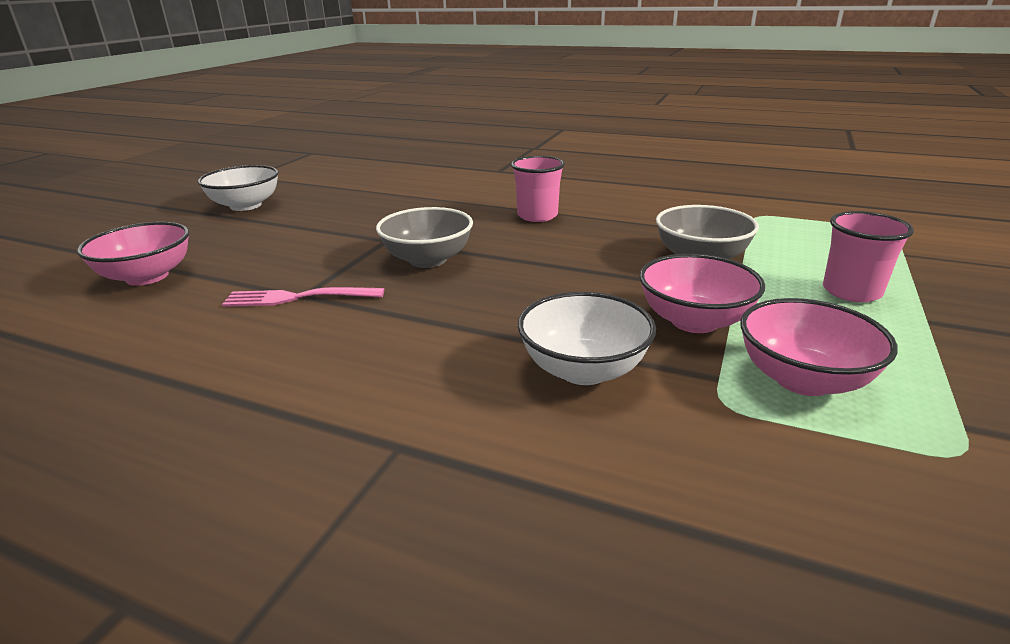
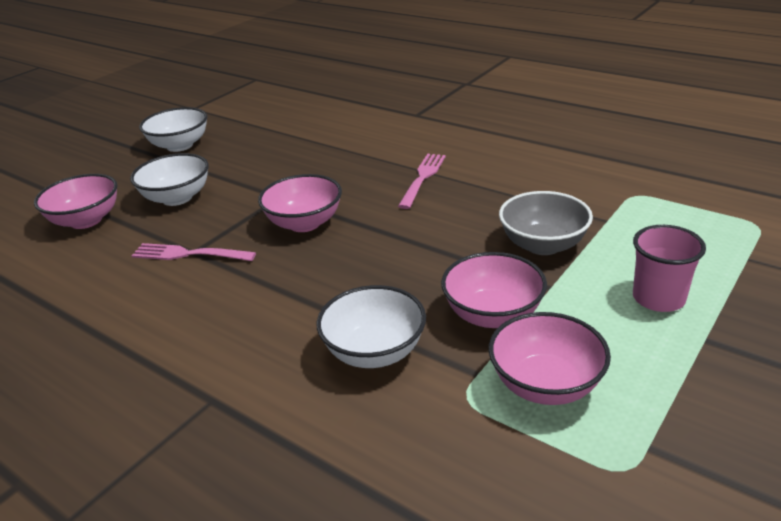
camera: 15 degrees right, 5 degrees up
(261, 249) = (177, 198): none -> white bowl
(428, 260) = (304, 223): grey bowl -> pink bowl
(537, 216) = (422, 178): pink cup -> pink fork

